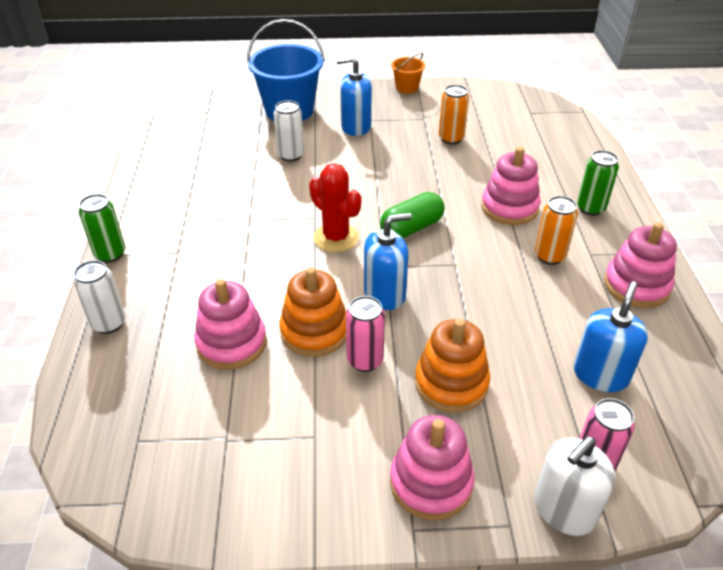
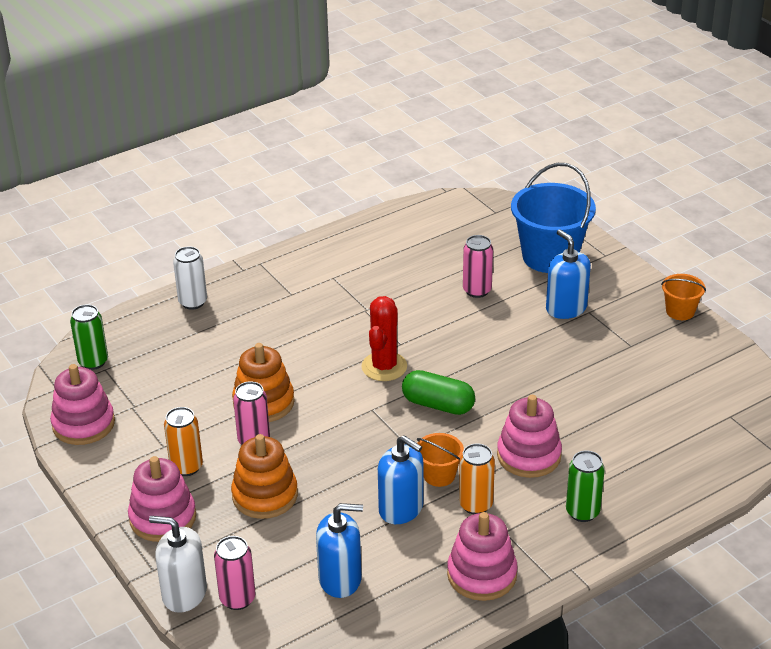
camera: 60 degrees right, 5 degrees down
(110, 254) = (261, 264): green can -> green can (93, 362)
(231, 343) = (219, 368): pink stacking toy -> pink stacking toy (83, 424)
(291, 155) = (477, 290): white can -> pink can
(385, 294) = (336, 422): blue soap dispenser -> blue soap dispenser (401, 509)
(451, 138) = (612, 377): orange can -> orange can (186, 467)
(500, 261) = (439, 475): none -> orange bucket

